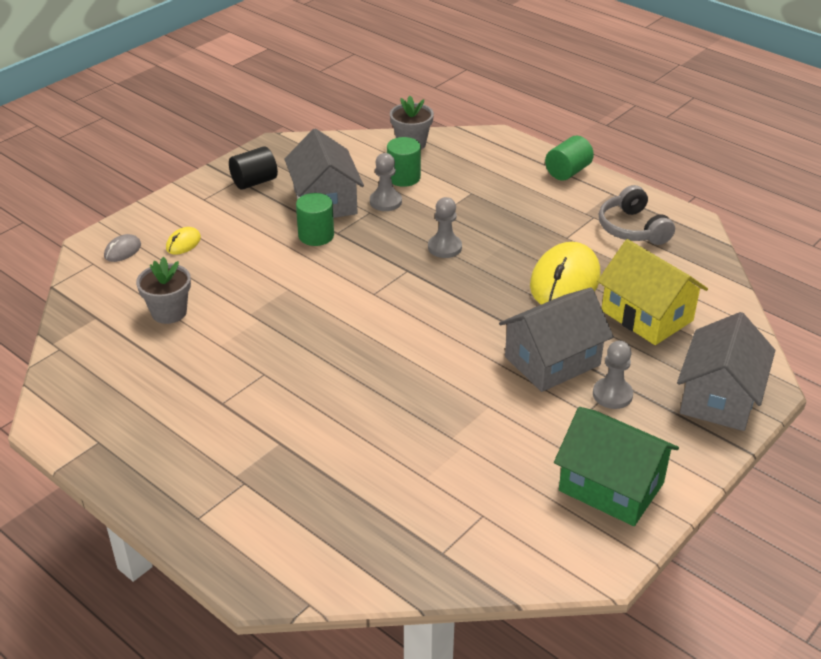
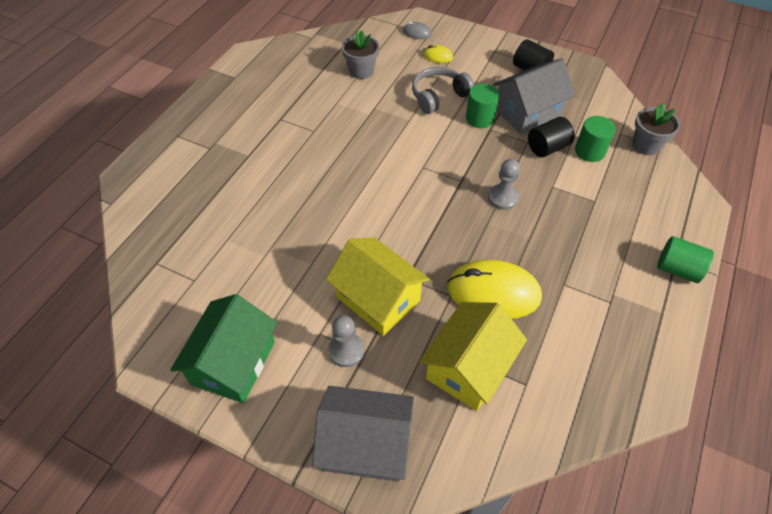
camera: 75 degrees right, 15 degrees up
(385, 202) = (547, 147): grey pawn -> black cylinder
(552, 361) = (378, 299): grey house -> yellow house
(632, 228) = (608, 339): grey headphones -> grey headphones (438, 96)

